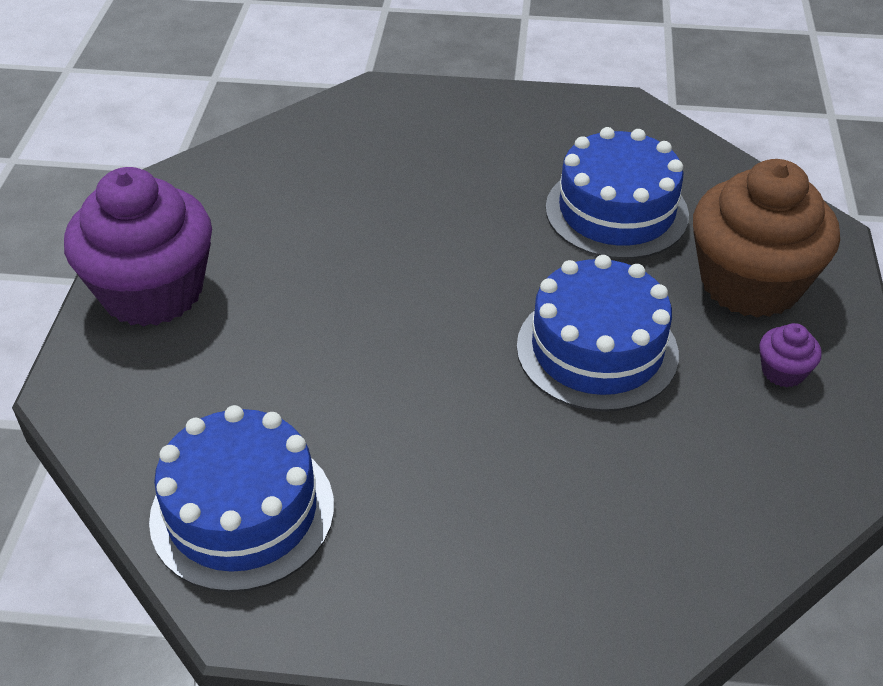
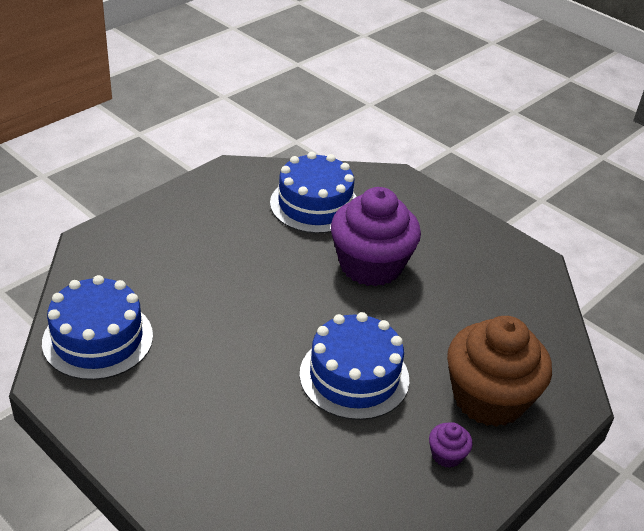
camera: 35 degrees right, 5 degrees down
(152, 291) = (172, 216): purple cupcake -> purple cupcake (370, 265)
(616, 211) = (456, 313): blue cake -> blue cake (314, 205)

